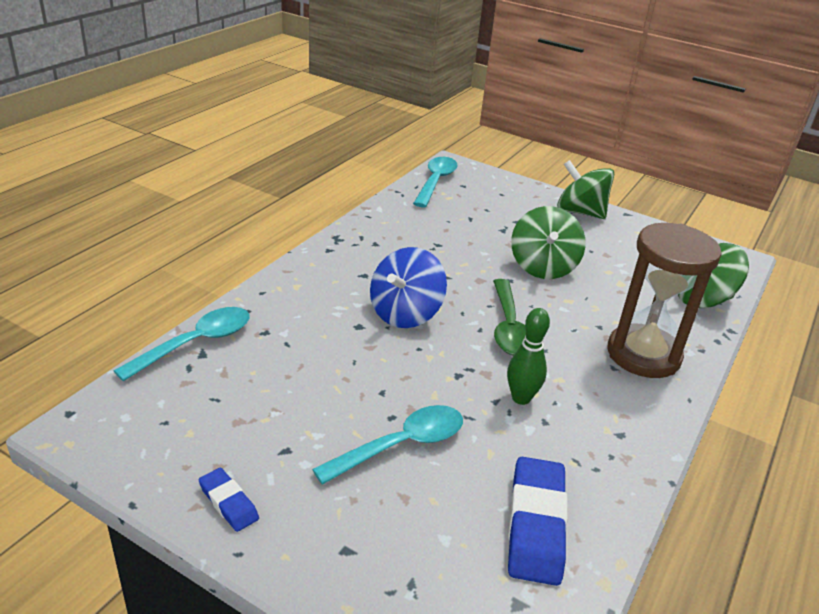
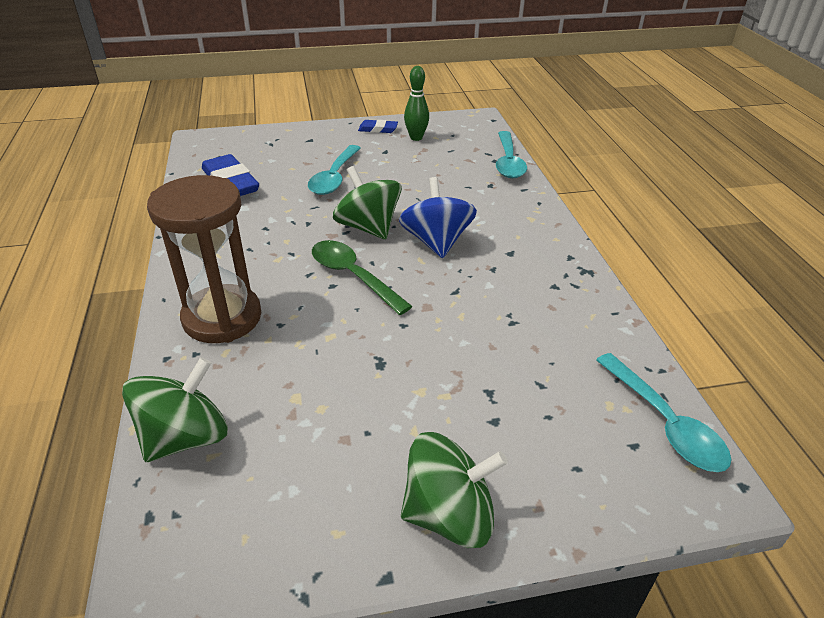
camera: 140 degrees right, 5 degrees up
(521, 398) = (293, 232): green bowling pin -> green bowling pin (416, 138)
(543, 267) = (392, 363): green spinning top -> green spinning top (368, 227)

